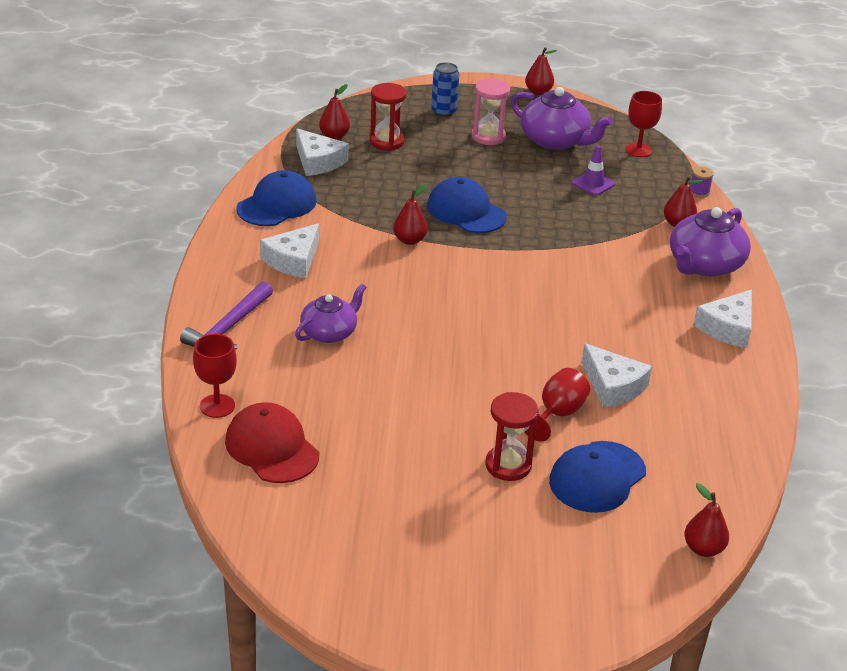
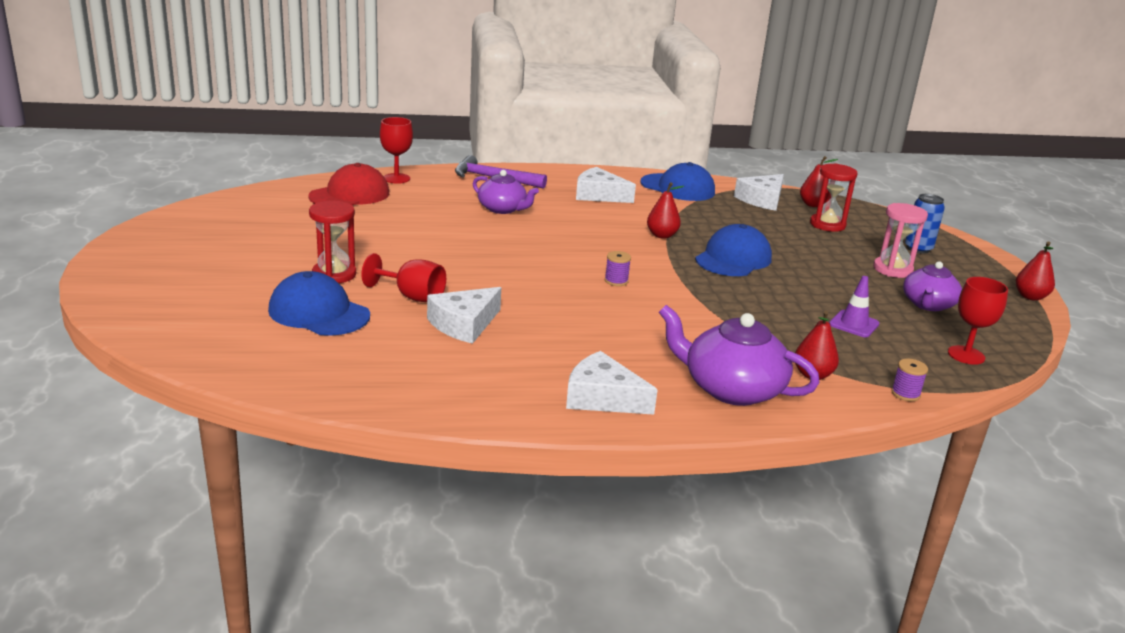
camera: 80 degrees right, 10 degrees down
(517, 286) = (616, 281): none -> purple spool
(555, 140) = (928, 304): purple teapot -> purple teapot, size x0.66
(703, 549) = (209, 362): red pear -> none

